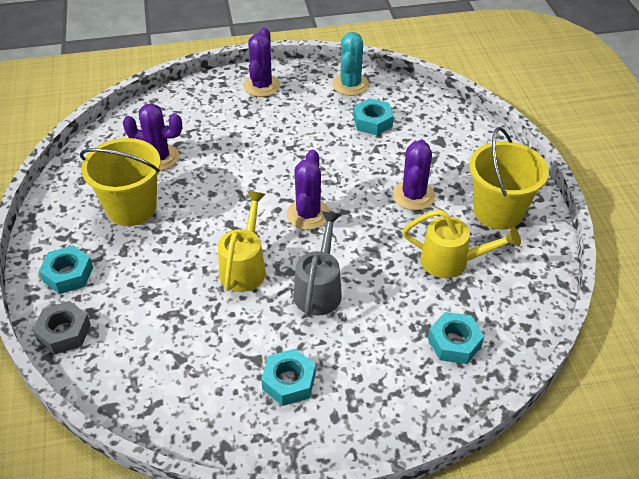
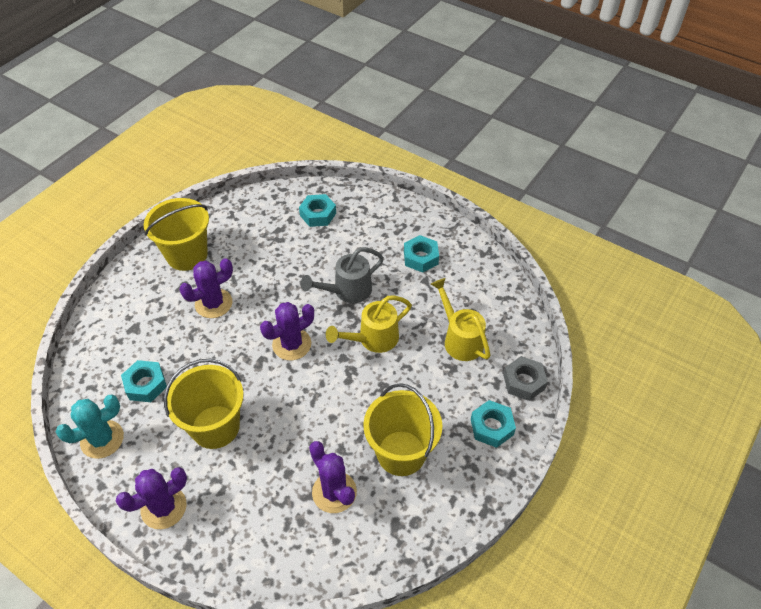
camera: 135 degrees left, 5 degrees up
(289, 134) = (215, 427): none -> yellow bucket
(451, 261) = (257, 250): yellow watering can -> yellow watering can (460, 339)

